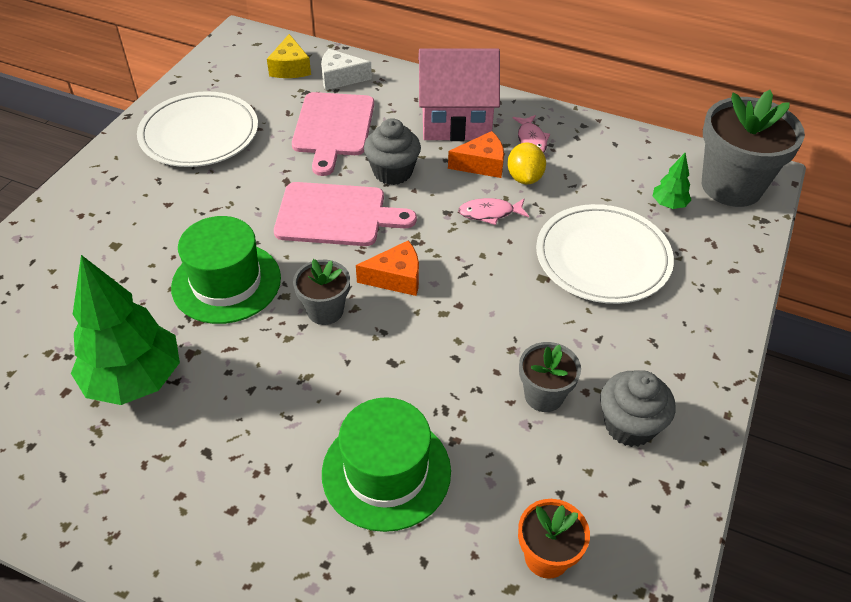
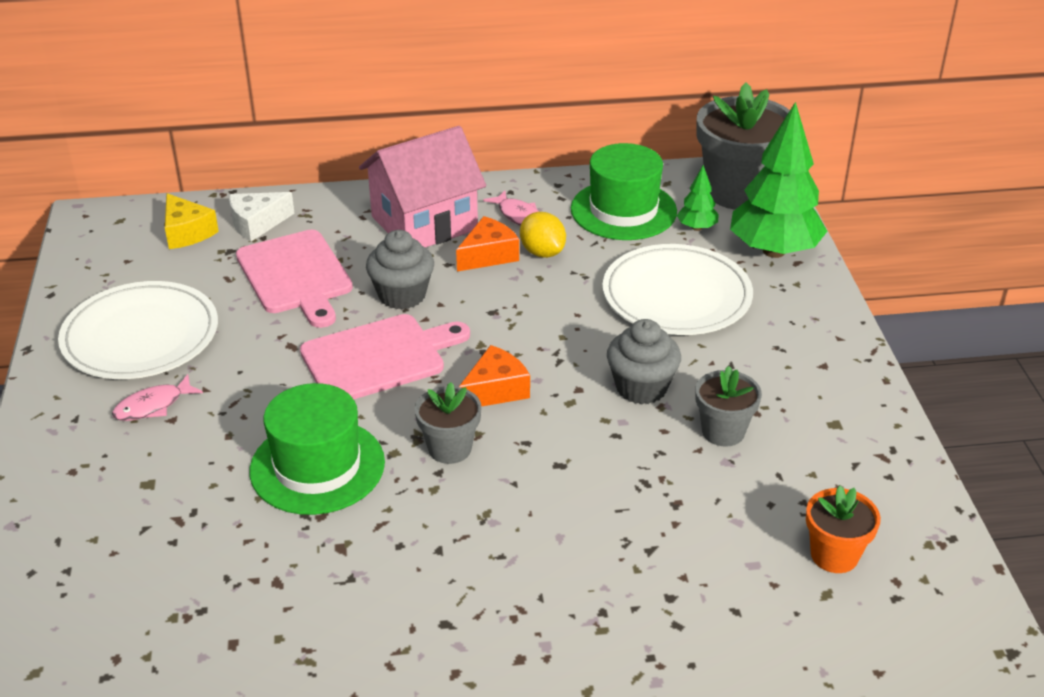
camera: 30 degrees left, 10 degrees down
(135, 380) = (303, 597): green tree -> green tree (774, 251)
(386, 472) = (638, 557): green hat -> green hat (623, 210)
(489, 213) = (536, 297): pink fish -> pink fish (153, 406)
(629, 425) = (815, 423): grey cupcake -> grey cupcake (641, 387)

